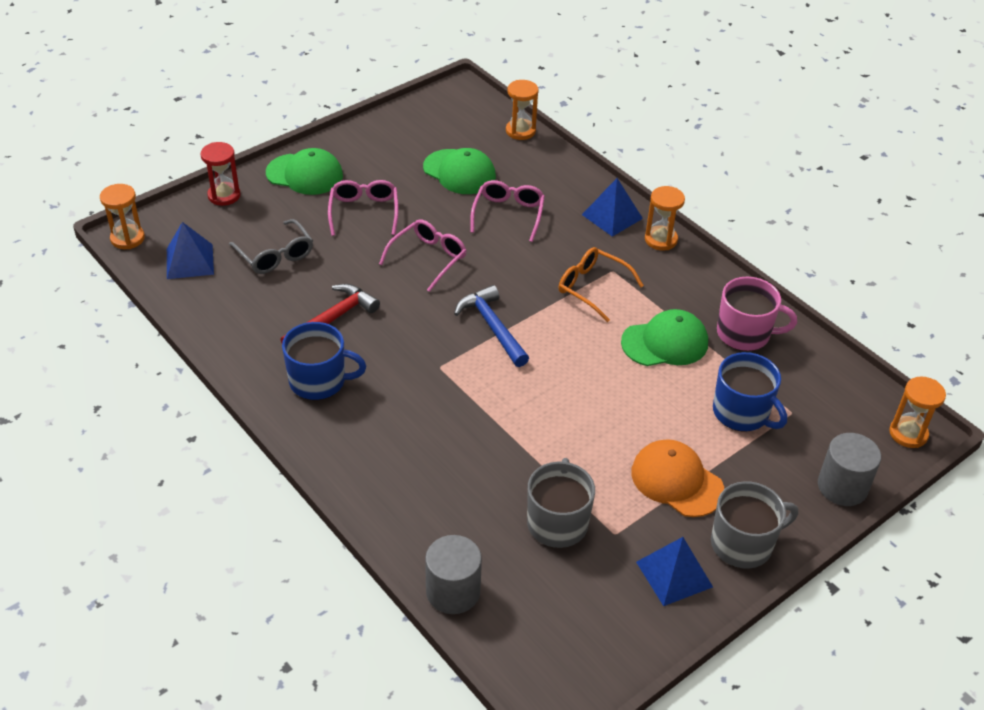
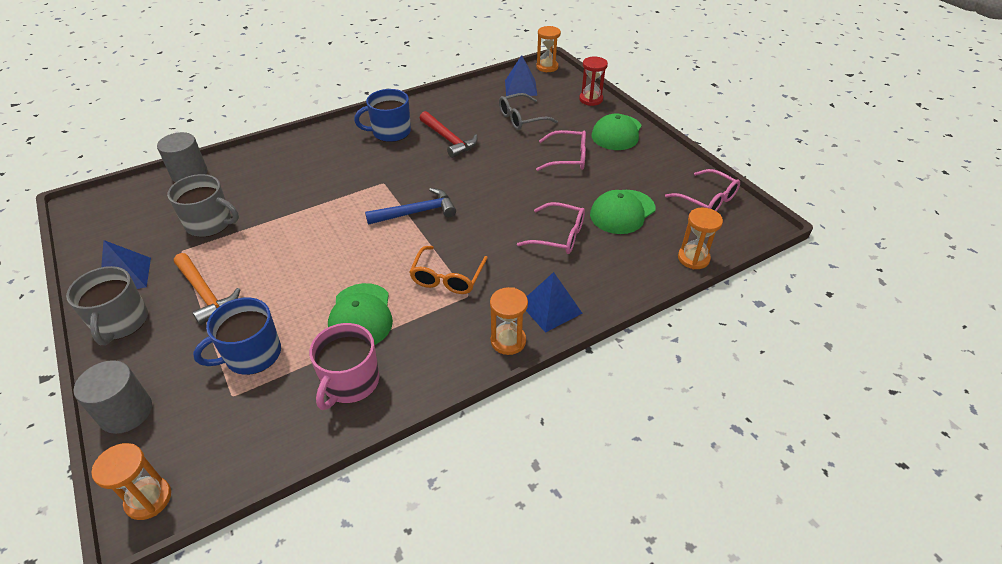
camera: 100 degrees right, 0 degrees up
(319, 381) = (390, 132): blue mug -> blue mug turned 60 degrees clockwise
(428, 258) = (506, 186): pink glasses -> pink glasses (707, 200)
(592, 288) = (447, 277): orange glasses -> orange glasses turned 150 degrees clockwise
(676, 481) = (205, 294): orange cap -> orange hammer

